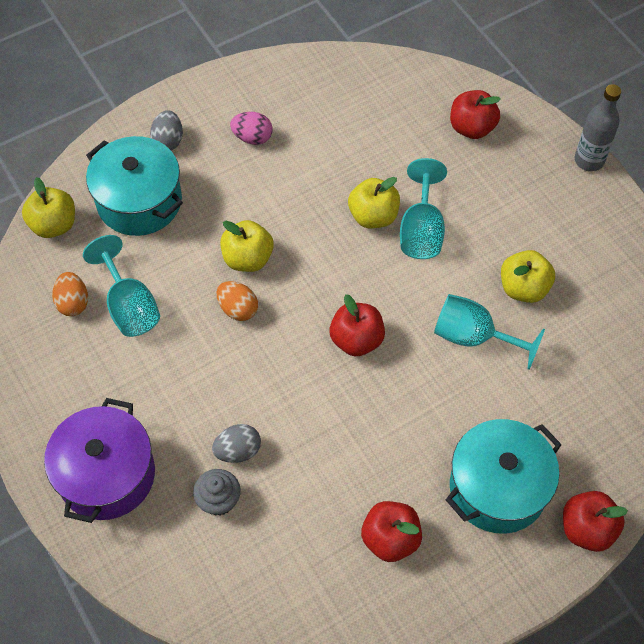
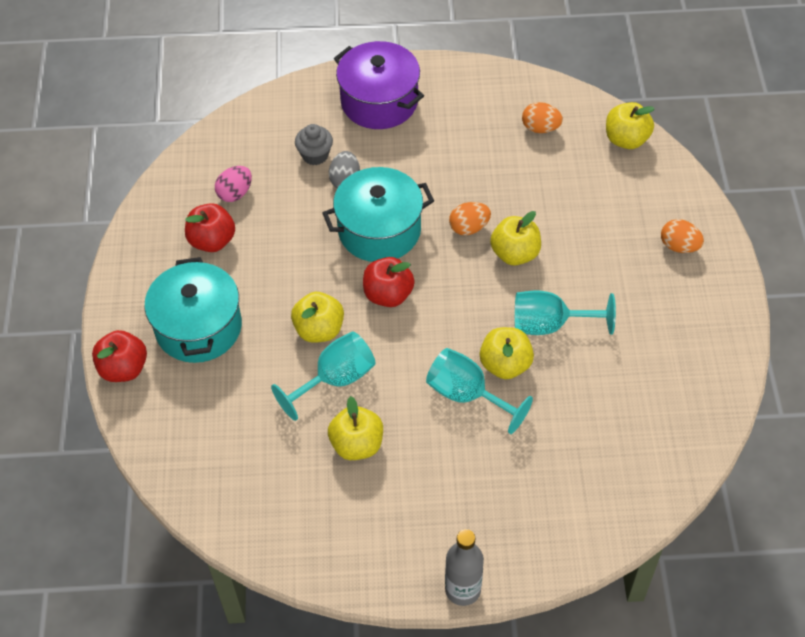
camera: 120 degrees right, 5 degrees down
(129, 306) = (516, 160): turquoise goblet -> turquoise goblet (550, 324)
(139, 201) = (619, 202): turquoise pot -> turquoise pot (379, 230)
(168, 140) = (679, 246): grey egg -> orange egg
(252, 137) = (649, 310): pink egg -> pink egg (235, 193)
(431, 378) = (319, 330): none -> yellow apple
(472, 128) = (563, 501): red apple -> none

